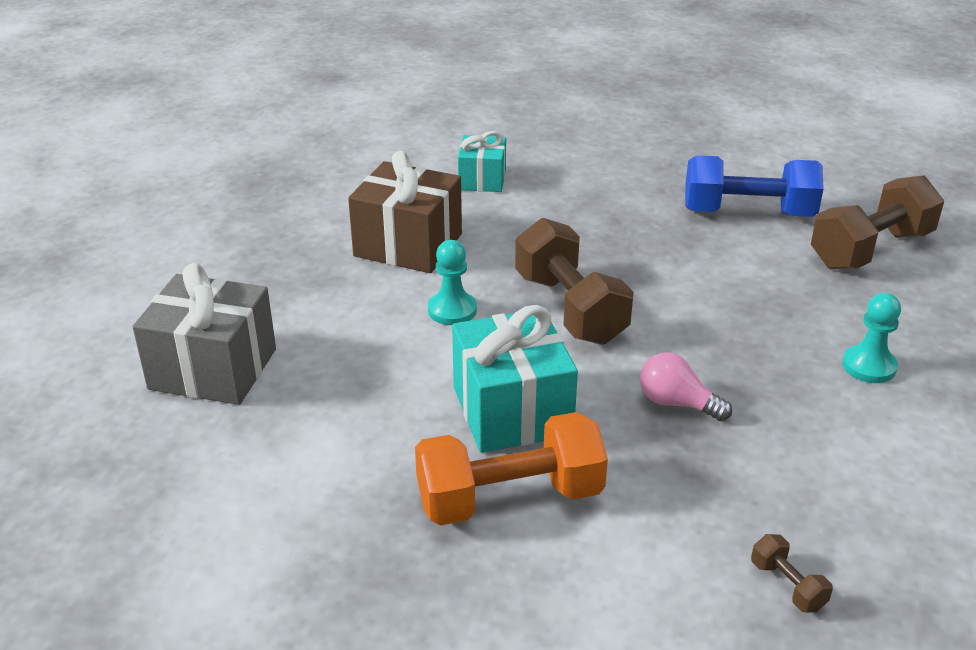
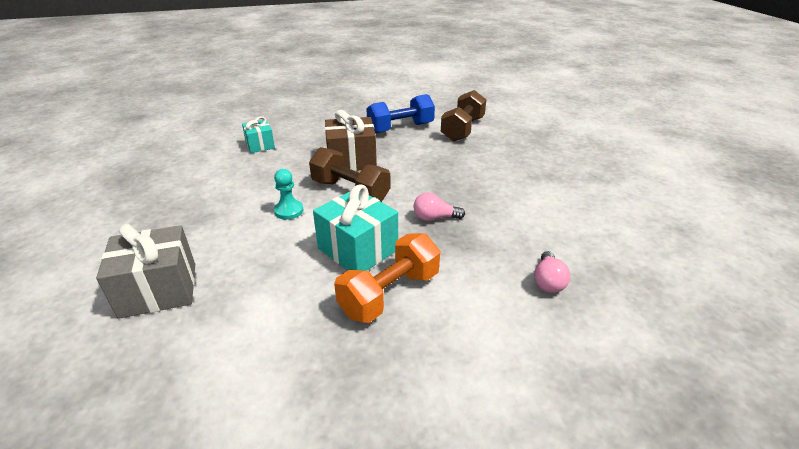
camera: 30 degrees left, 0 degrees up
(408, 245) = (240, 186): brown gift -> brown gift (351, 160)
(787, 585) = (548, 281): brown dumbbell -> pink light bulb
(869, 366) = (500, 175): turquoise pawn -> none

